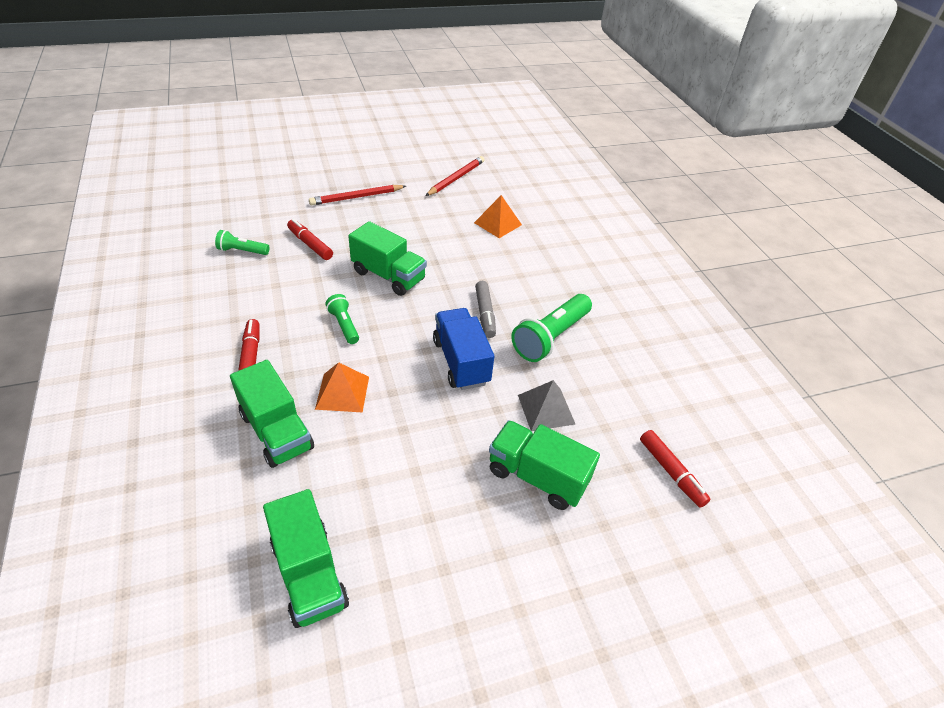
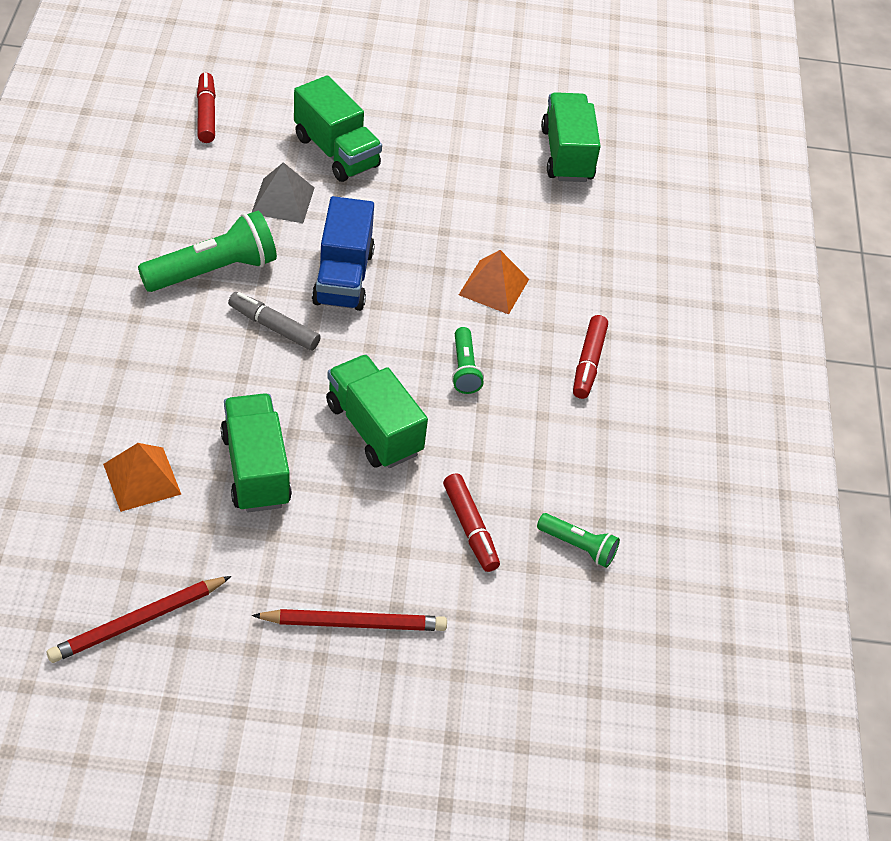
camera: 160 degrees left, 5 degrees up
(277, 431) = (573, 270): green truck -> green truck (255, 469)
(485, 314) = (274, 327): grey marker -> grey marker turned 75 degrees counterclockwise

